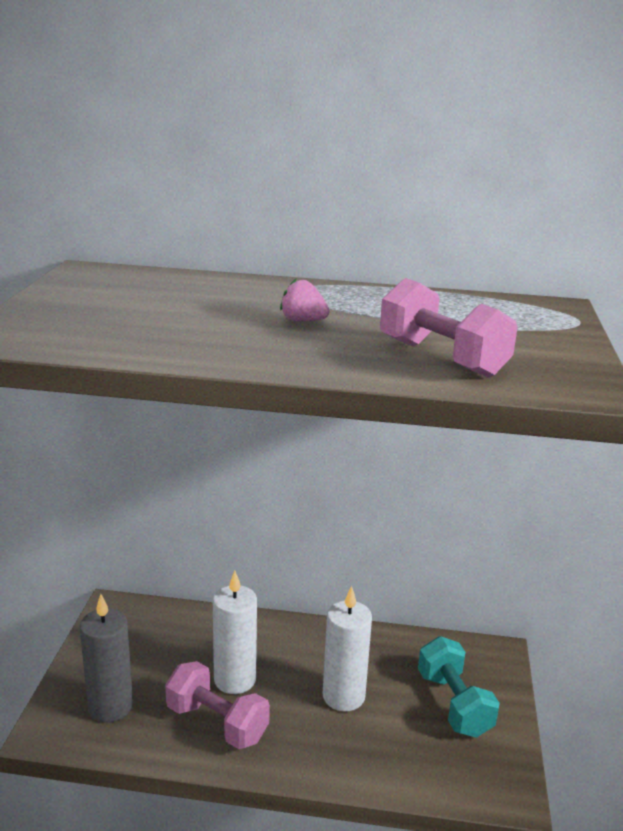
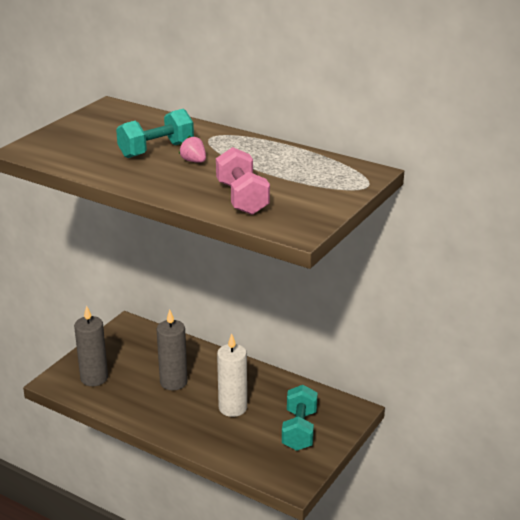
camera: 25 degrees right, 5 degrees up
(217, 723) = (148, 402): pink dumbbell -> none
(227, 314) = (156, 150): none -> turquoise dumbbell
(235, 680) = (173, 382): white candle -> grey candle

